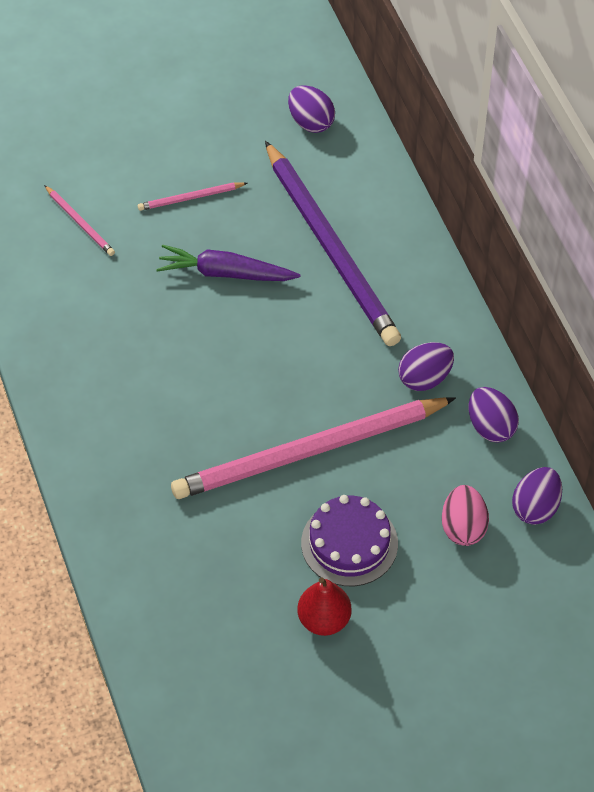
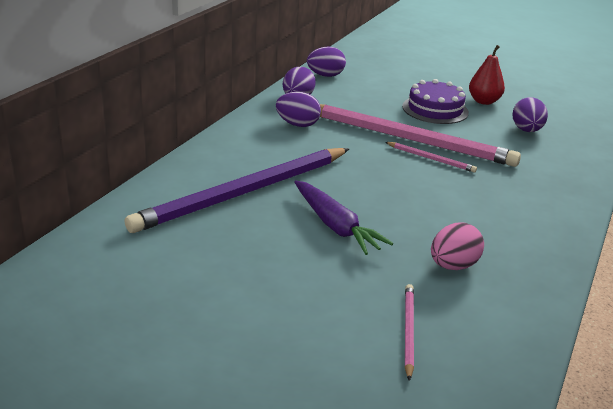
camera: 135 degrees left, 25 degrees down
(190, 198) = (289, 281): pink pencil -> pink pencil (431, 159)
(311, 122) = (113, 259): purple egg -> purple egg (526, 130)
(331, 248) = (244, 193): purple pencil -> purple pencil turned 150 degrees counterclockwise
(463, 527) = (369, 87): pink egg -> pink egg (453, 266)

